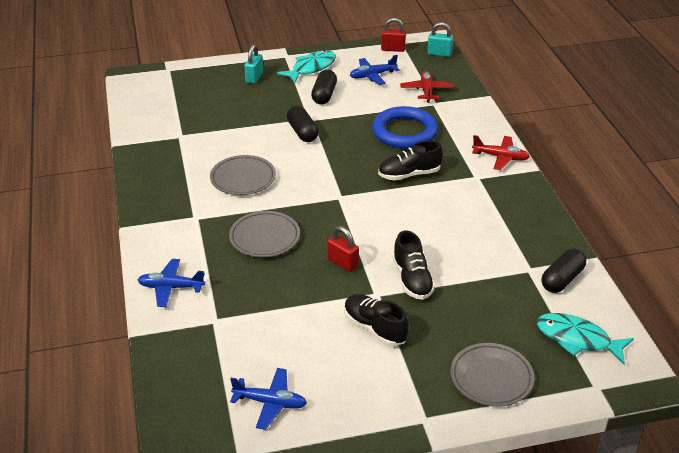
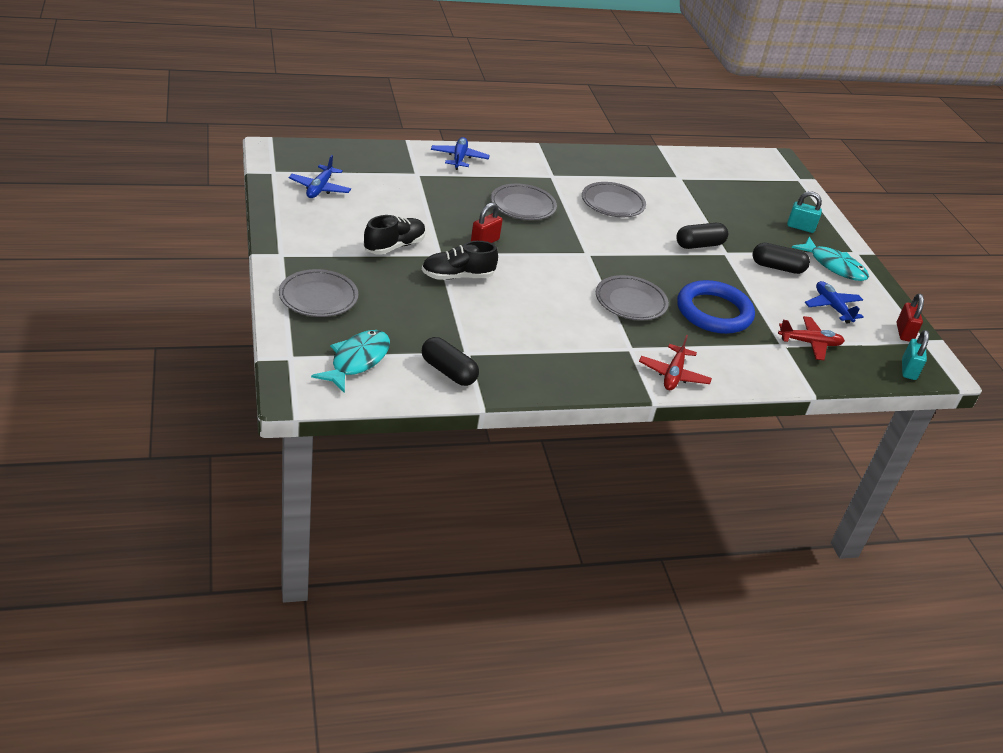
camera: 85 degrees right, 0 degrees up
(409, 174) = (630, 302): black shoe -> grey plate

